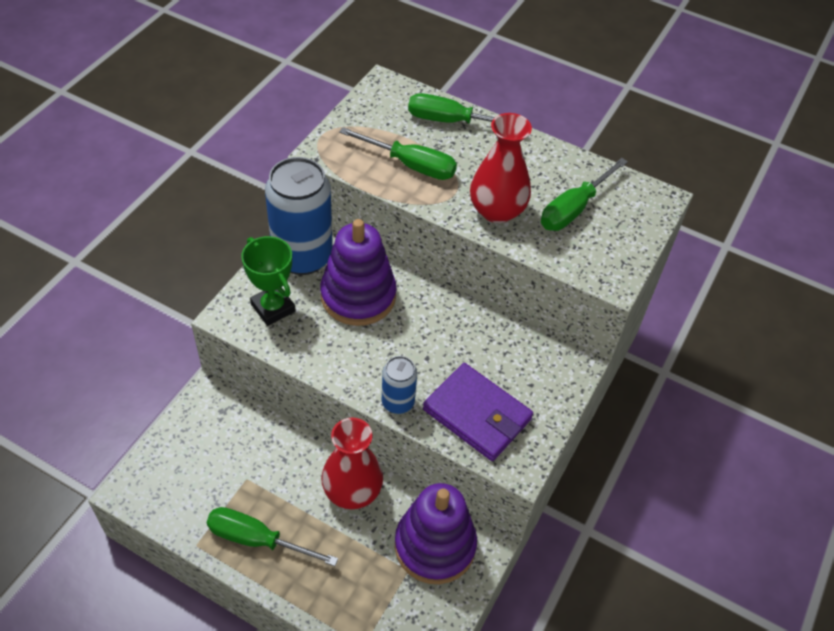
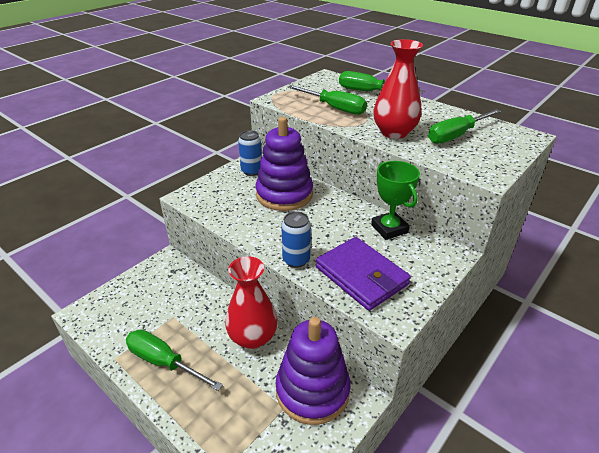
camera: 15 degrees right, 15 degrees down
(273, 308) = (220, 195): green trophy -> green trophy (389, 229)
(302, 256) = (251, 171): blue can -> blue can, size x0.50

